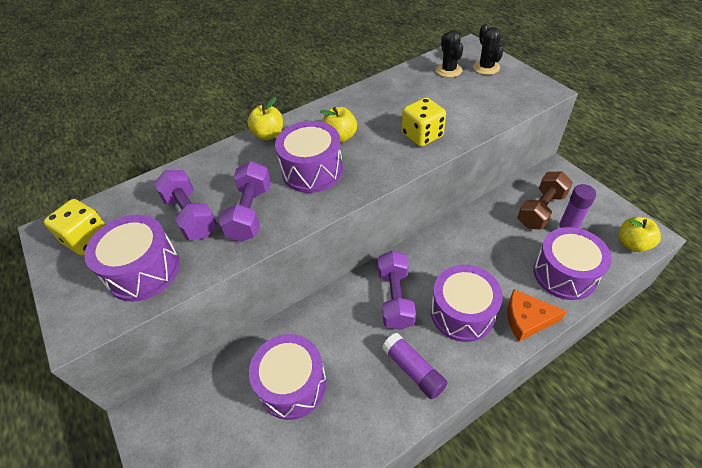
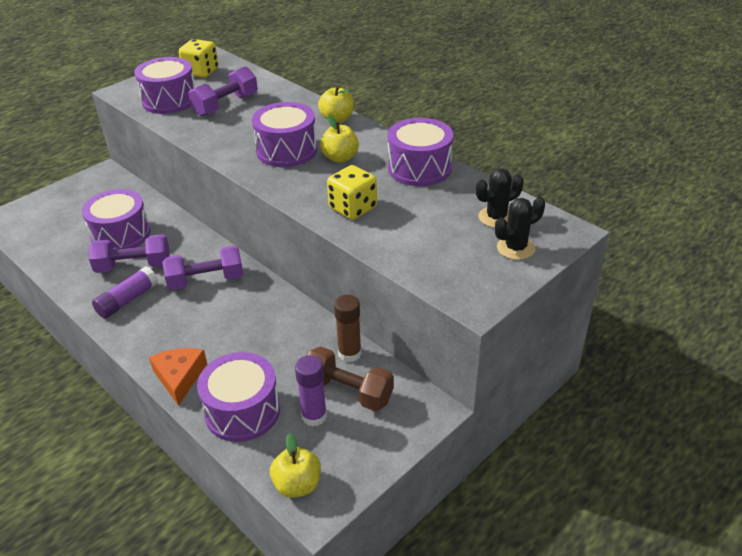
camera: 75 degrees right, 10 degrees down
(250, 213) = (229, 130): purple dumbbell -> purple dumbbell (133, 266)
(462, 312) = (188, 328): purple drum -> purple drum (419, 168)
(501, 205) = (349, 353): none -> brown glue stick

